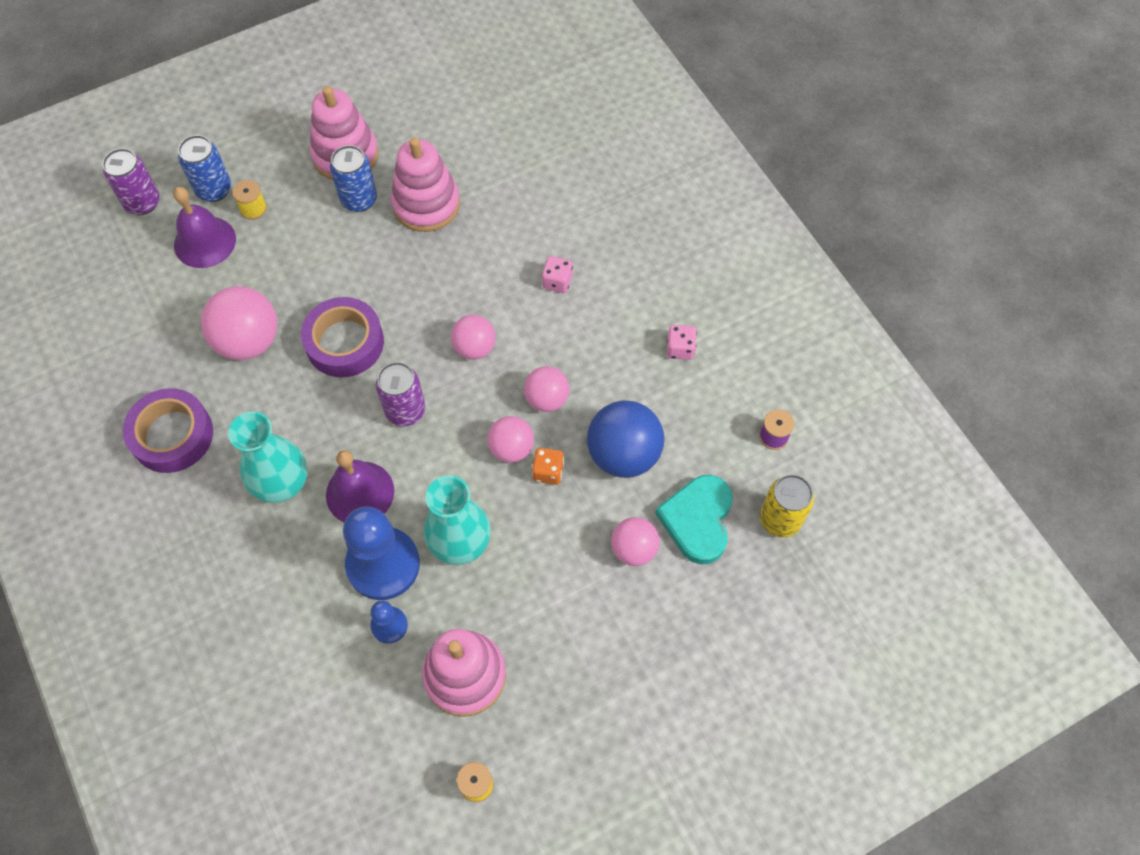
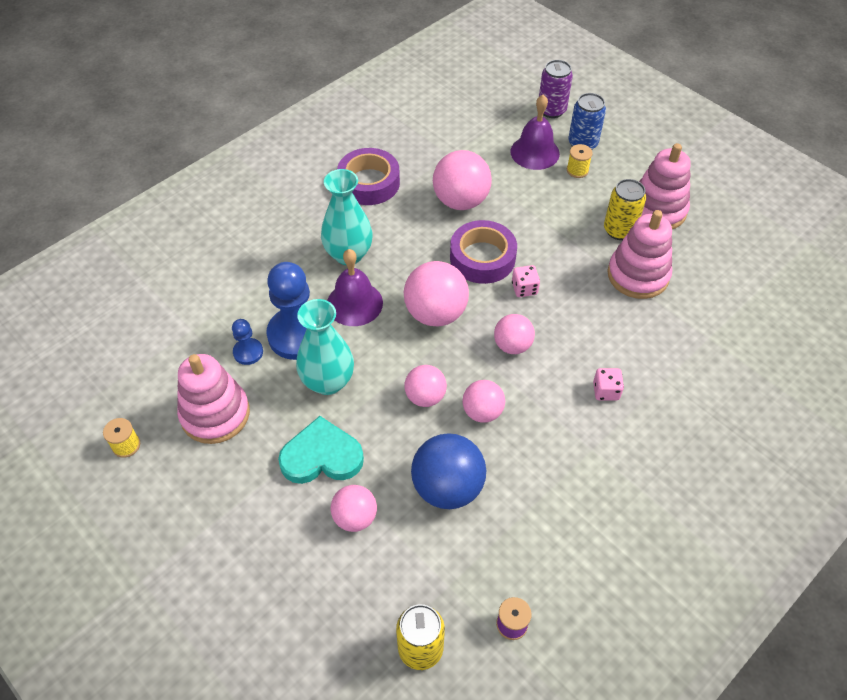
camera: 75 degrees right, 10 degrees down
(359, 199) = (619, 230): blue can -> yellow can
(405, 411) = (435, 313): purple can -> pink ball
(548, 471) = (411, 430): orange dice -> none
(680, 349) = (578, 512): pink dice -> pink dice (524, 289)
(698, 520) = (398, 568): turquoise heart -> turquoise heart (321, 456)

